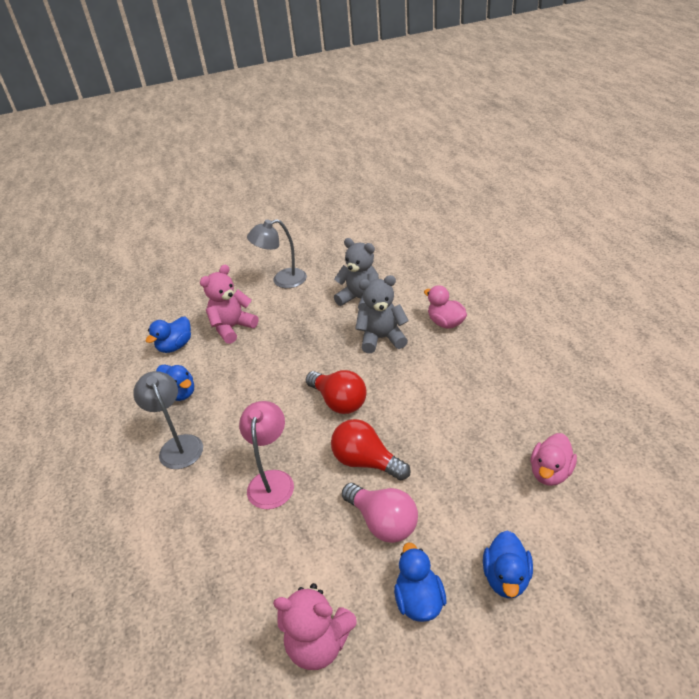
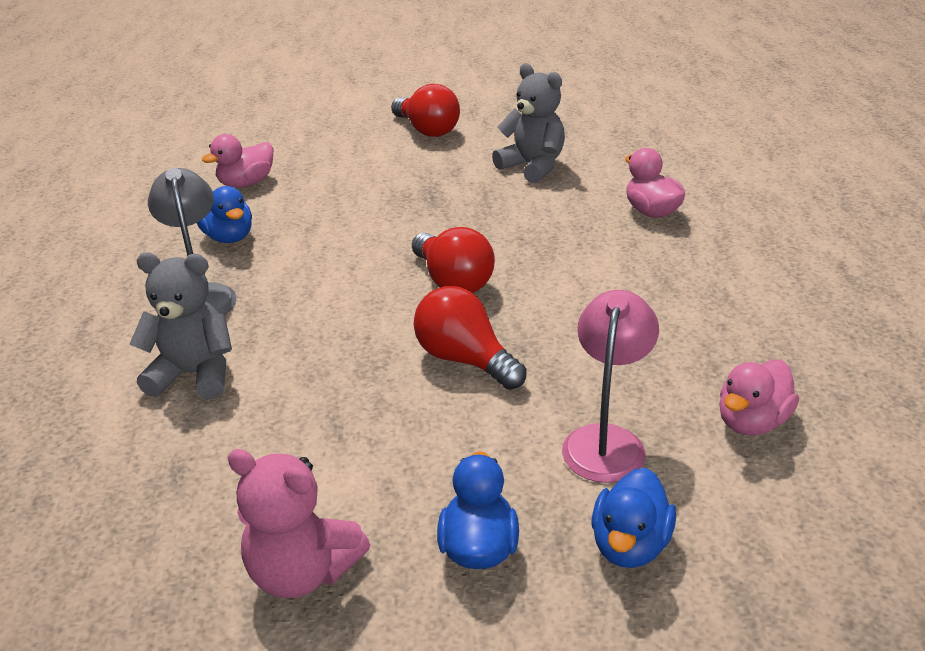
camera: 10 degrees right, 5 degrees down
(175, 346) = (246, 183): blue duck -> pink duck
(232, 328) = (334, 174): pink teddy bear -> none
(272, 480) = (317, 358): pink lamp -> pink lamp (606, 440)
(282, 280) = (427, 130): grey lamp -> red light bulb
(382, 338) = (547, 216): grey teddy bear -> grey teddy bear (194, 374)
(383, 522) = (461, 438): pink light bulb -> none

